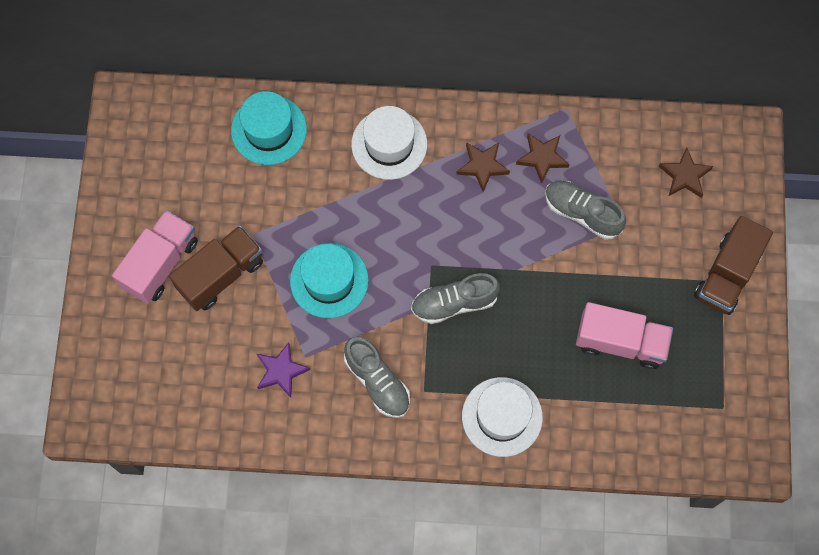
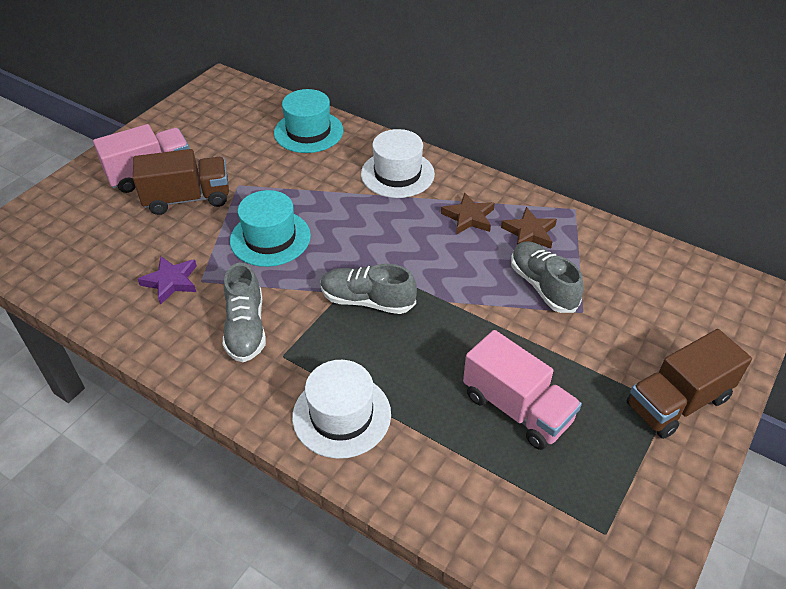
camera: 30 degrees right, 25 degrees down
(684, 176) = (670, 300): brown star -> none

